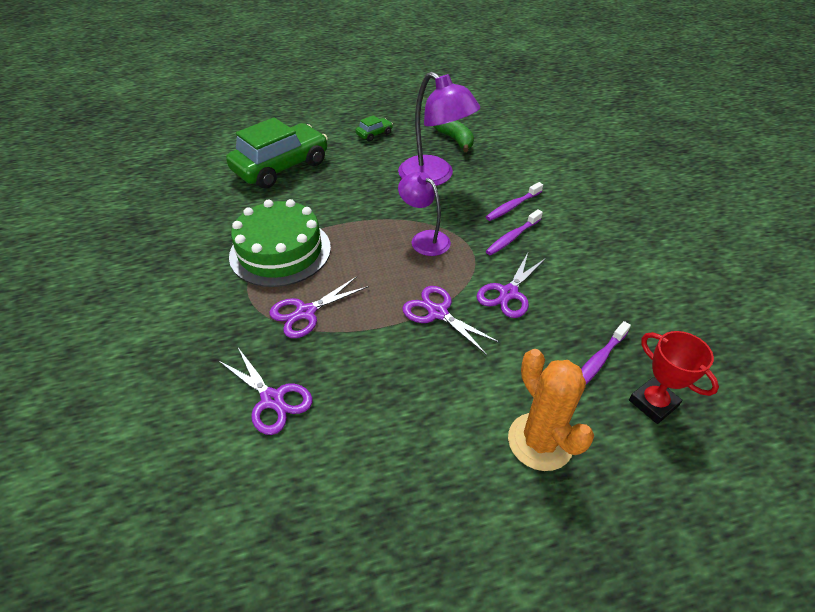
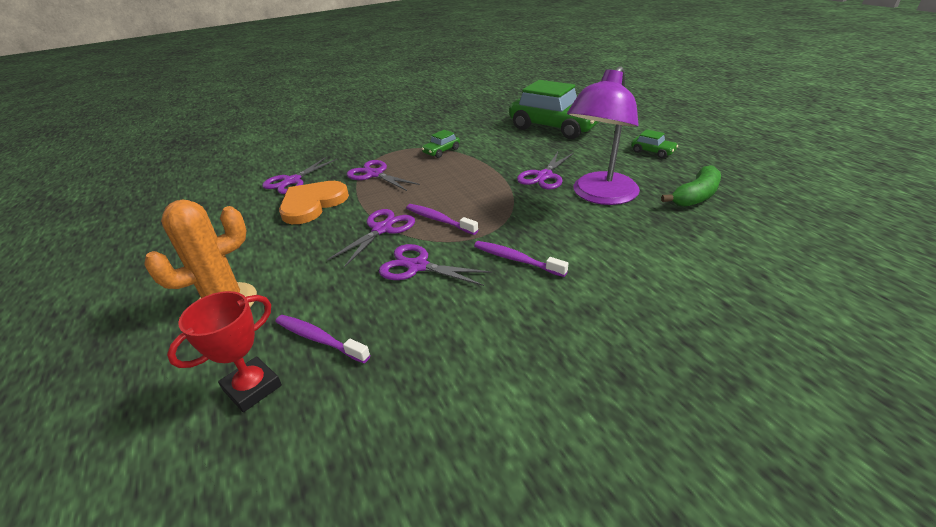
camera: 80 degrees right, 10 degrees down
(280, 251) = (441, 151): green cake -> green car
(353, 374) = (312, 204): none -> orange heart
(384, 196) = (544, 176): none -> purple scissors
(424, 239) = (486, 207): purple lamp -> none
(512, 206) = (579, 253): purple toothbrush -> purple toothbrush (439, 220)

